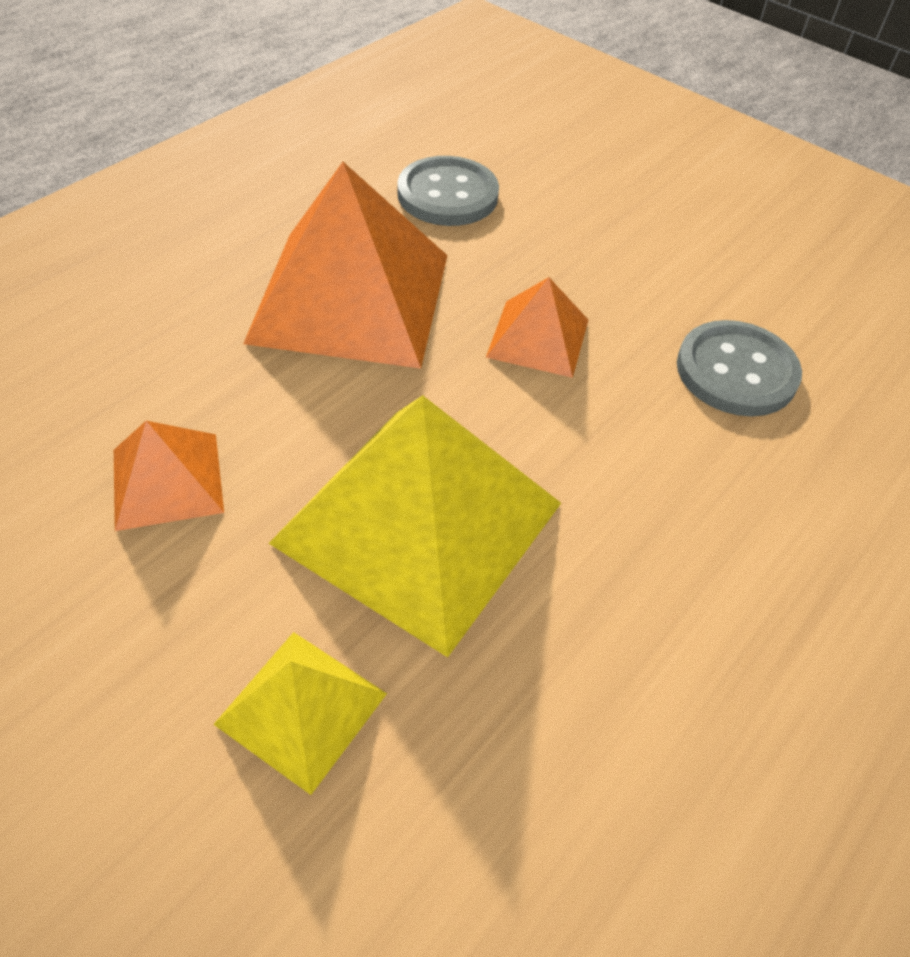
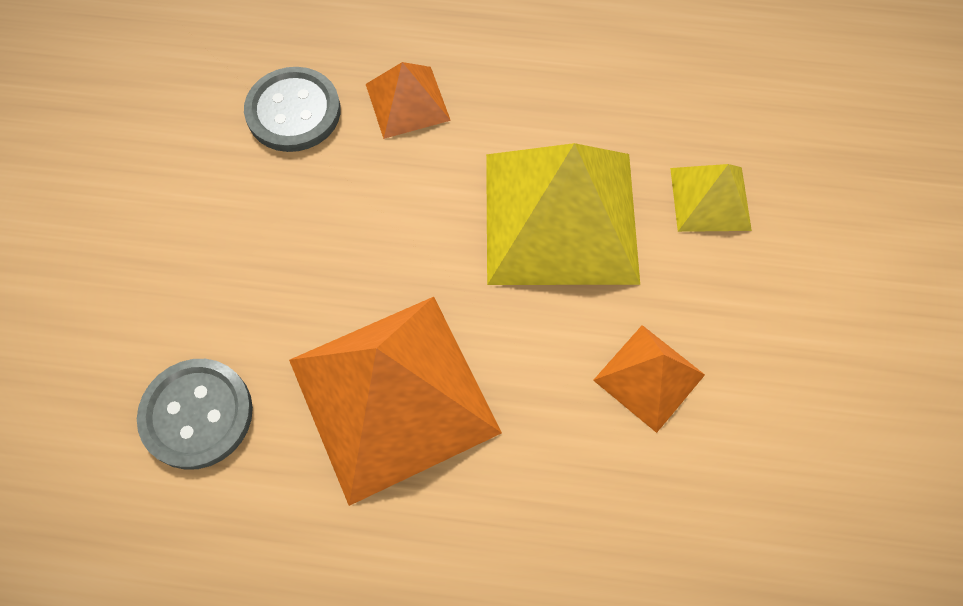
camera: 120 degrees left, 15 degrees up
(538, 338) = (345, 241): orange pyramid -> orange pyramid (407, 102)

